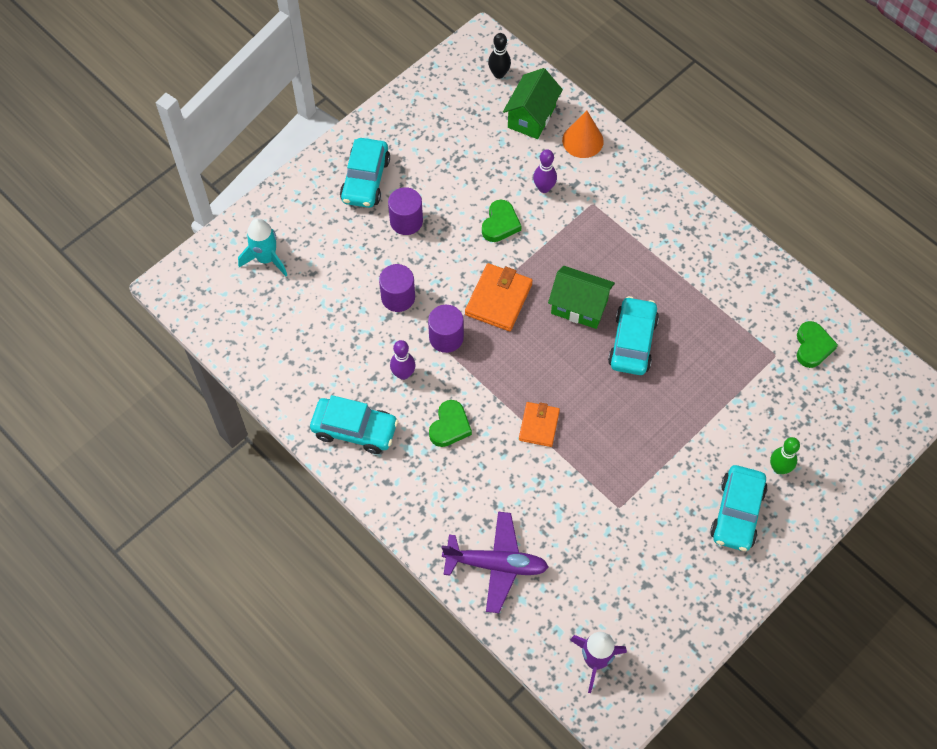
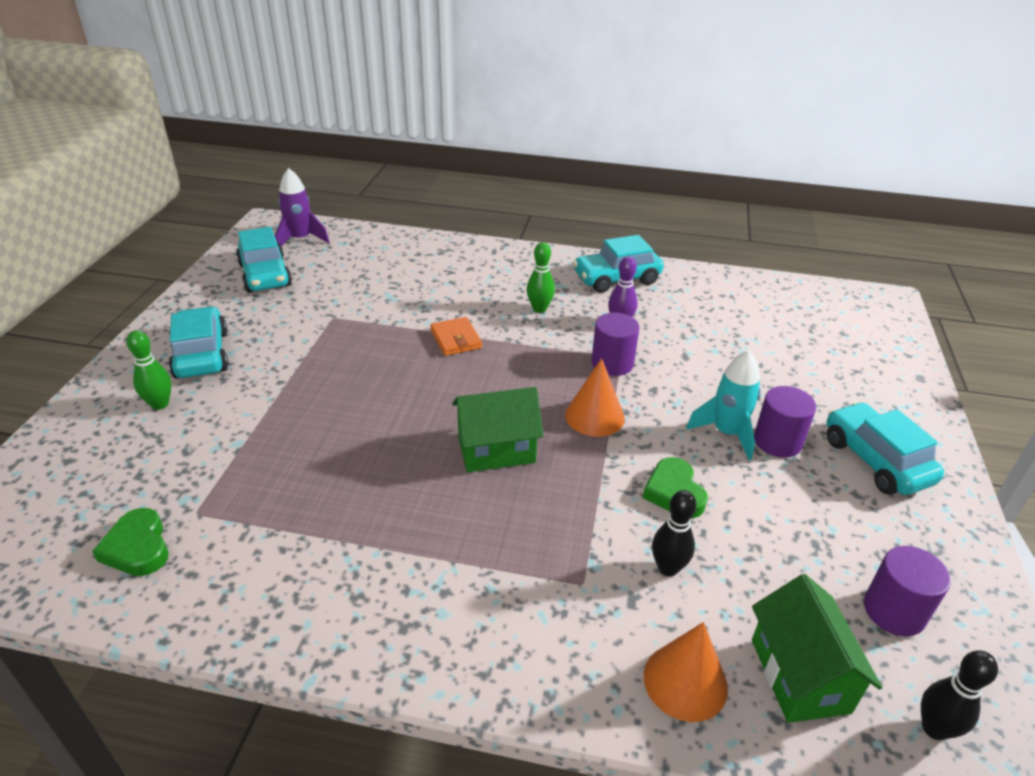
camera: 145 degrees right, 25 degrees down
(266, 259) = (851, 348): turquoise rocket -> turquoise rocket (726, 433)
(398, 297) = (696, 373): purple cylinder -> purple cylinder (894, 611)
(450, 426) = (539, 309): green heart -> green bowling pin
(496, 564) = (421, 255): purple plane -> none
(498, 299) = (594, 416): orange wallet -> orange cone
(544, 188) = (668, 568): purple bowling pin -> black bowling pin
(632, 342) = (404, 444): turquoise car -> turquoise car (265, 275)

